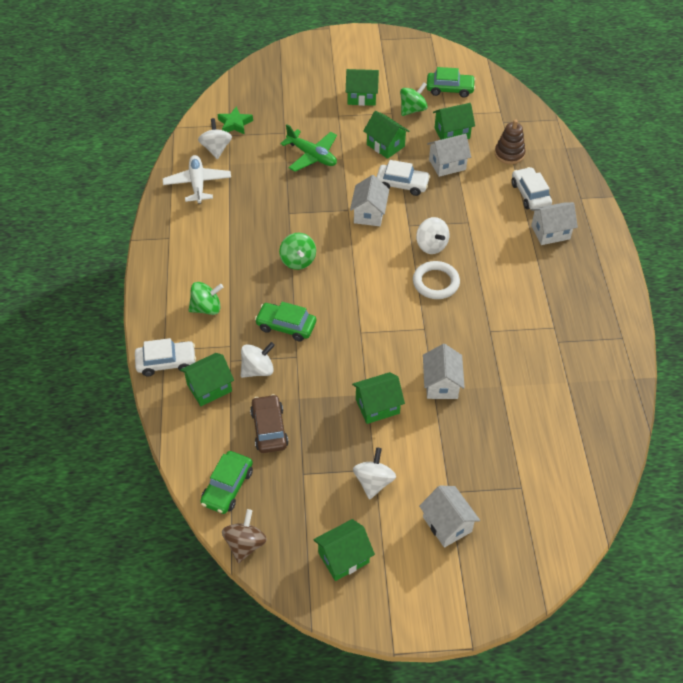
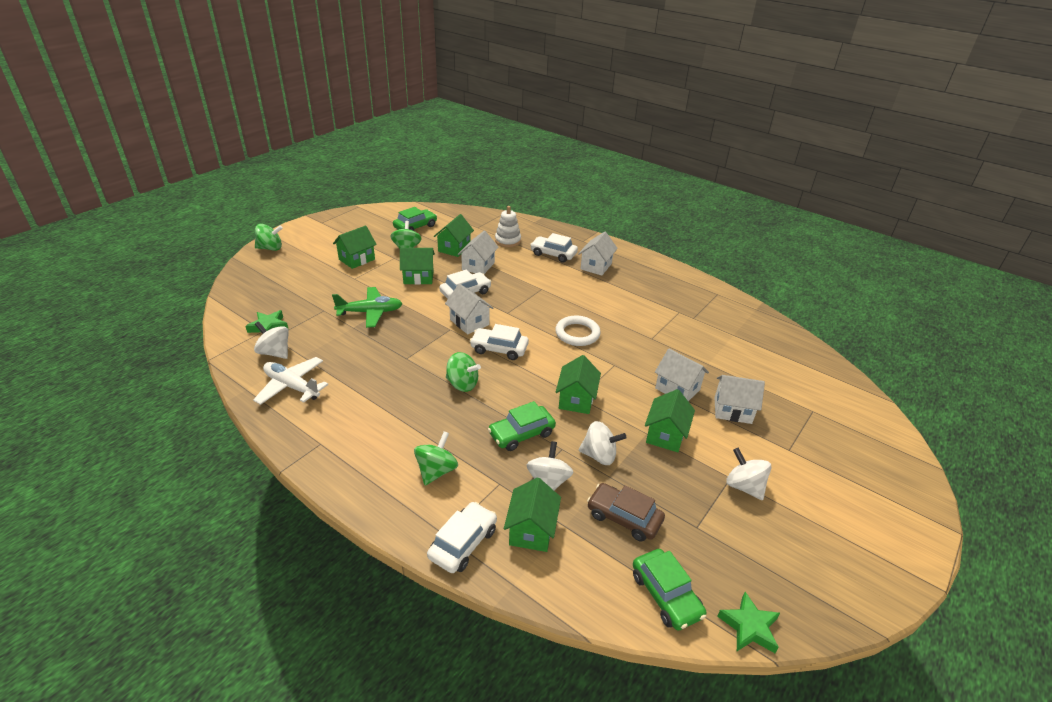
camera: 50 degrees left, 15 degrees down
(245, 544) = (749, 627): brown spinning top -> green star
(313, 46) = (270, 248): none -> green spinning top
(343, 558) = (815, 559): green house -> green house (576, 399)
(359, 252) = (499, 349): none -> white car
(431, 245) = (540, 315): white spinning top -> white spinning top (599, 455)
(447, 524) = (822, 470): white house -> white house (732, 410)
(509, 154) = (508, 241): brown stacking toy -> white stacking toy

